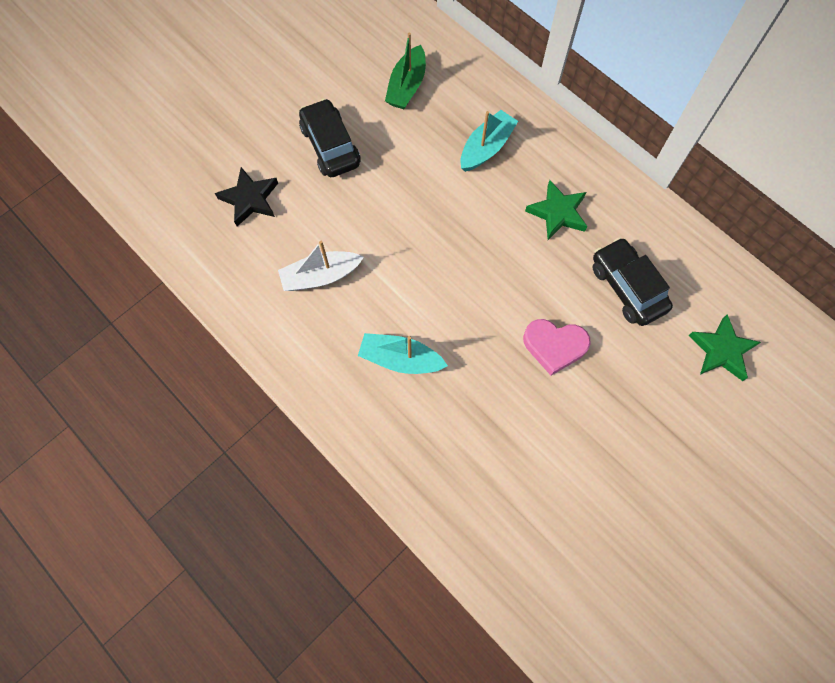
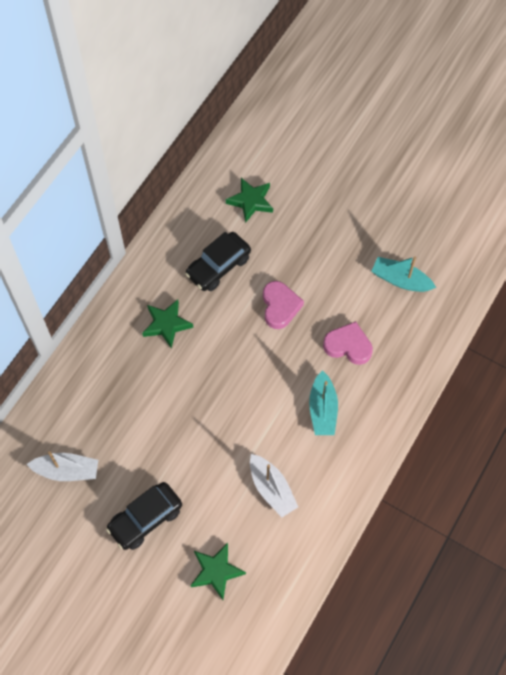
camera: 105 degrees left, 5 degrees down
(250, 199) = (216, 571): black star -> green star
(407, 86) = (67, 471): green boat -> white boat
(479, 415) = (348, 346): none -> pink heart
(486, 148) = (117, 390): turquoise boat -> turquoise boat (400, 280)

